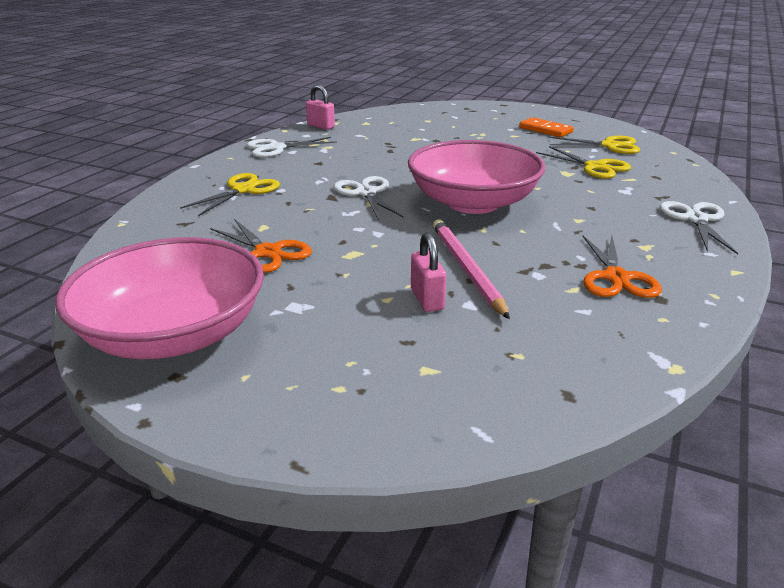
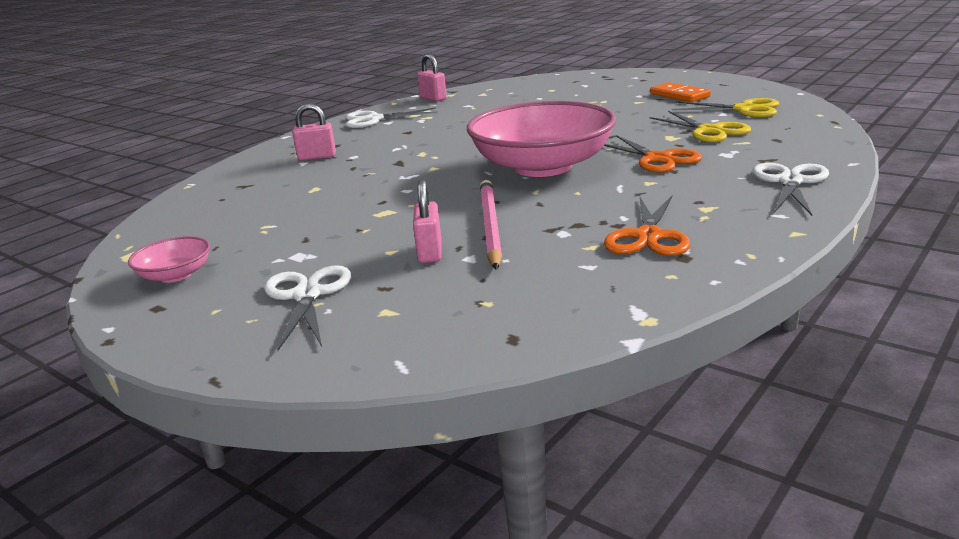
camera: 15 degrees right, 5 degrees down
(173, 334) = (175, 275): pink bowl -> pink bowl, size x0.43
(243, 190) = (317, 157): yellow scissors -> pink padlock
(267, 252) = (303, 210): orange scissors -> orange scissors (658, 159)
(366, 193) = (436, 158): white scissors -> white scissors (307, 295)

